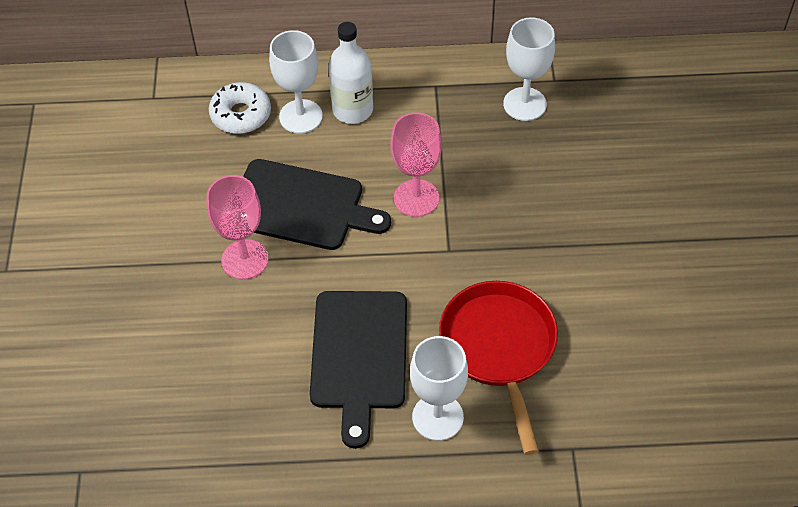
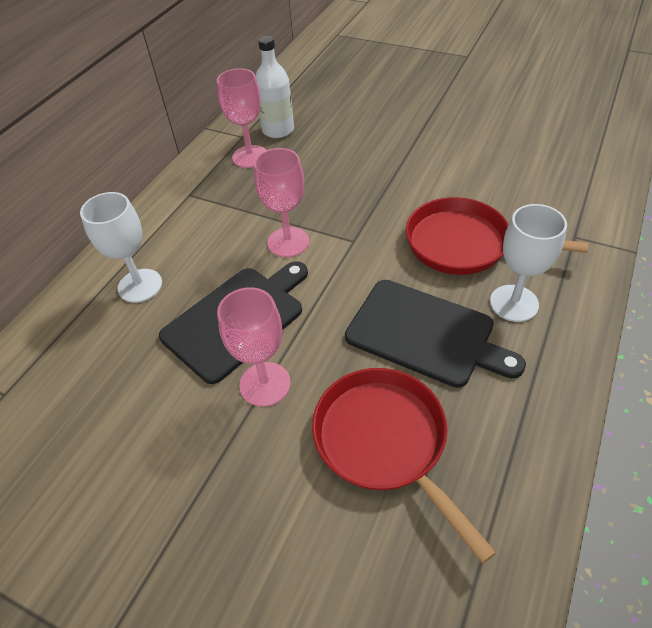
camera: 60 degrees left, 5 degrees down
(230, 367) = (385, 442): none -> red pan
(241, 115) = (96, 328): white donut -> none
(352, 110) = (166, 249): white bottle -> white bottle (278, 130)
(524, 104) = (250, 156): white goblet -> pink goblet

